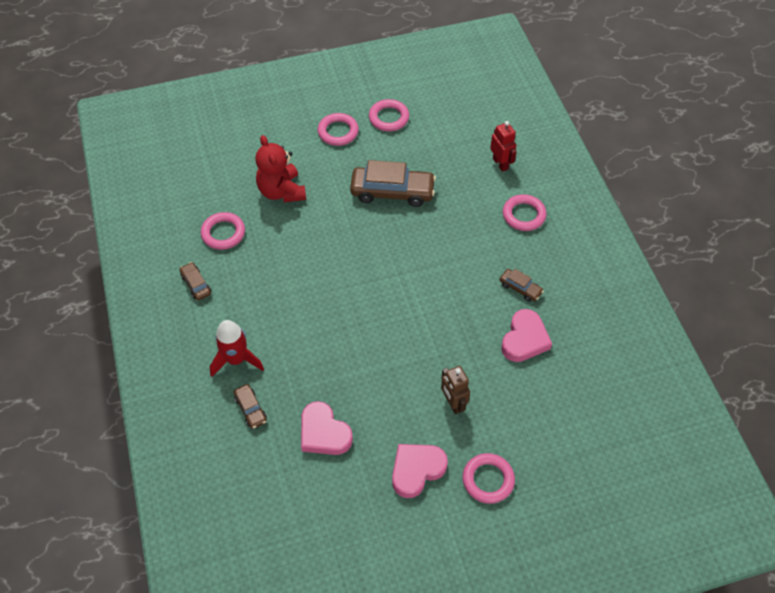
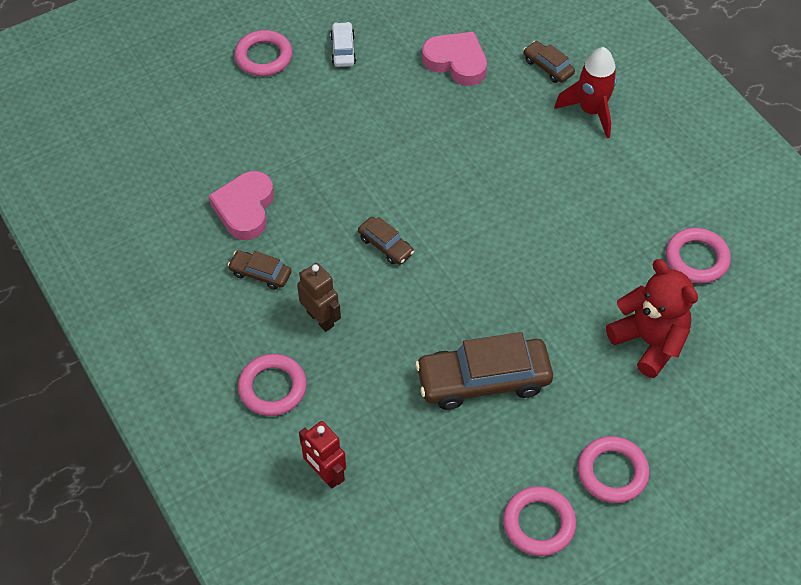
camera: 165 degrees right, 0 degrees up
(196, 284) = (691, 184): brown car -> brown car (385, 245)
(416, 470) = (343, 50): pink heart -> white car
(453, 403) = (319, 120): brown robot -> brown robot (320, 318)

